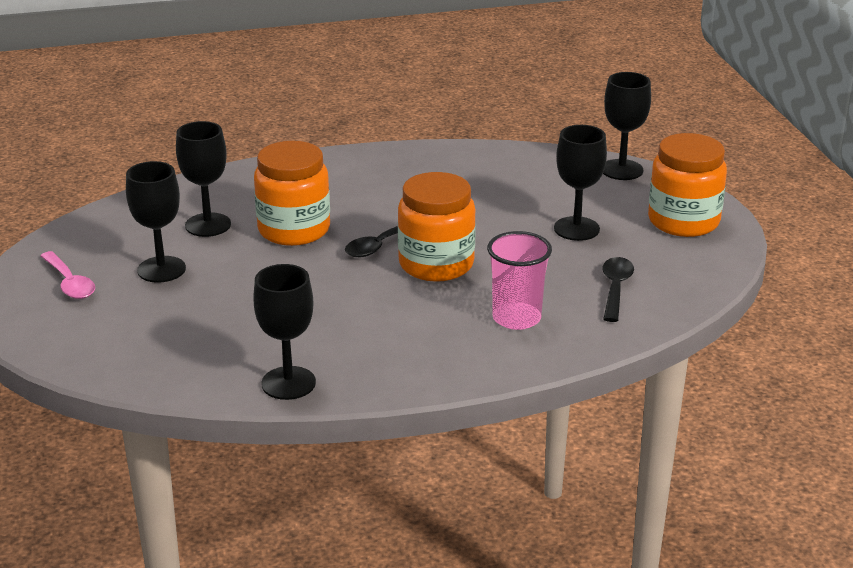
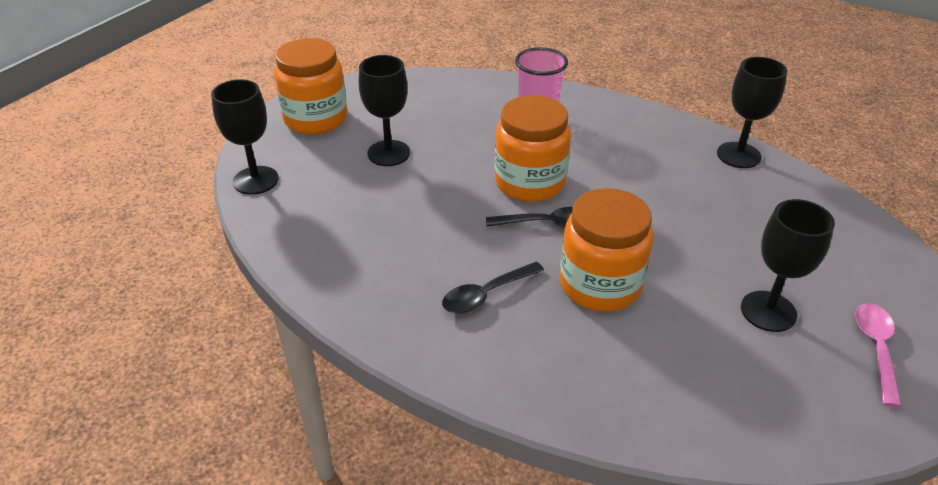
camera: 135 degrees left, 10 degrees up
(208, 225) = (678, 345): black goblet -> none
(615, 288) = (447, 104): black spoon -> black spoon (486, 294)

